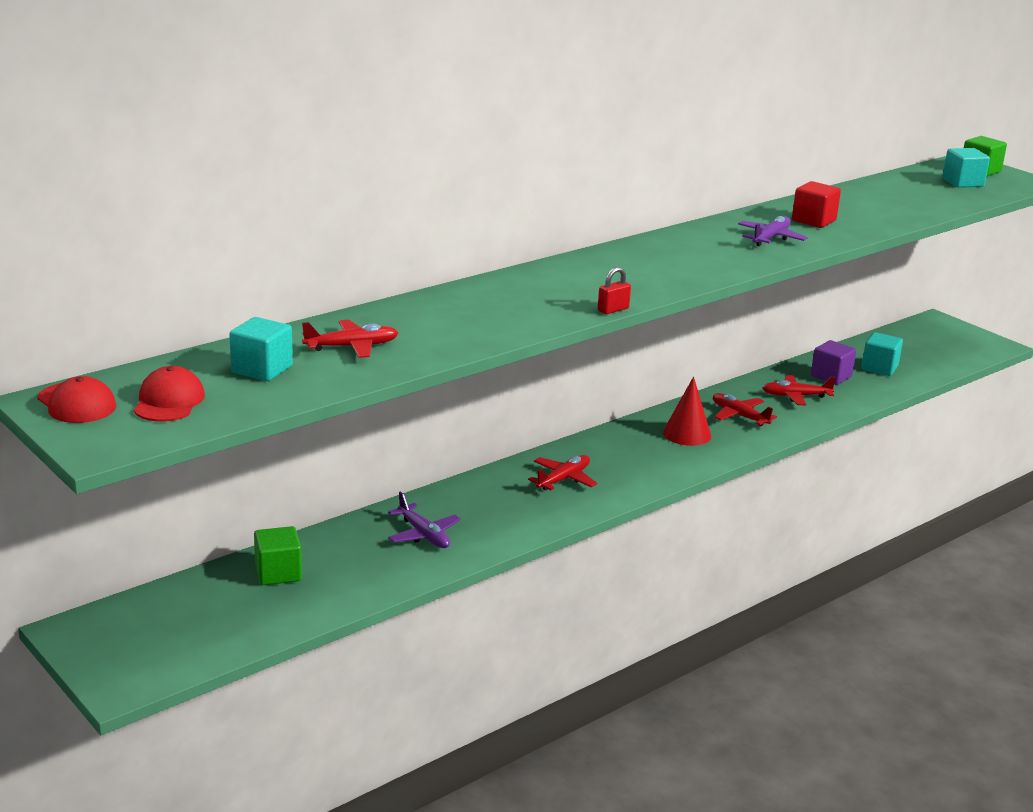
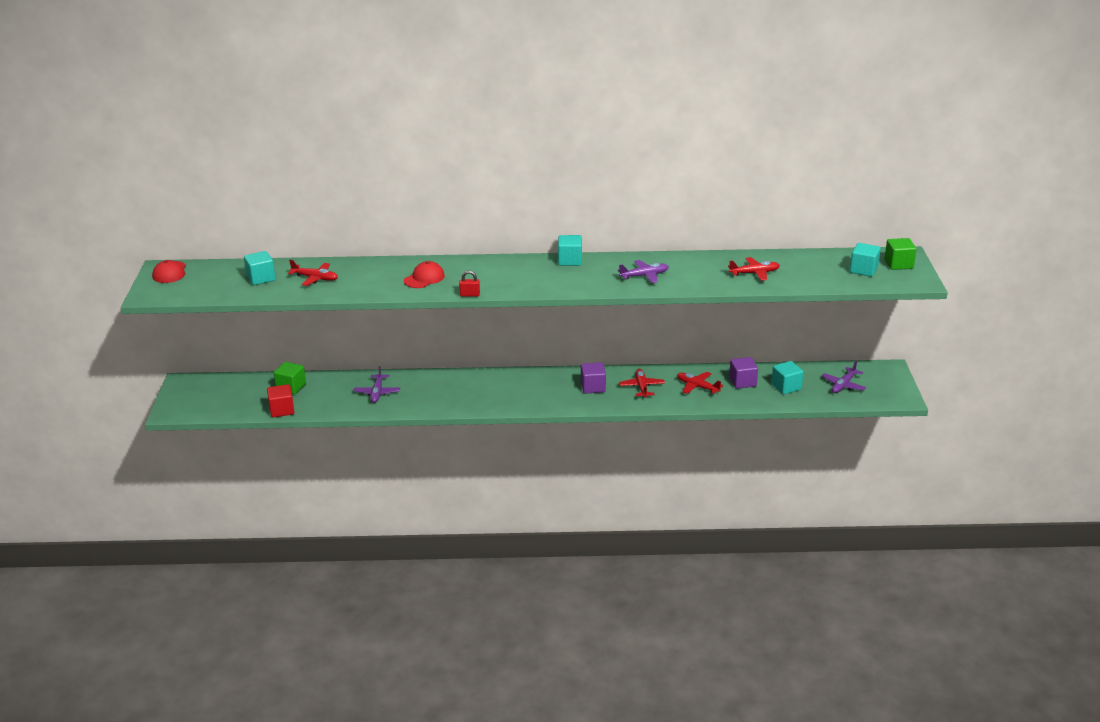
camera: 40 degrees right, 5 degrees up
(169, 401) = (202, 282): red cap -> red cap (424, 278)
(563, 479) = (486, 389): red plane -> red plane (754, 273)
(654, 243) = (570, 260): none -> turquoise cube
(687, 434) = (593, 387): red cone -> purple cube
(813, 220) = (696, 271): red cube -> red cube (282, 410)
(926, 349) = (843, 385): none -> purple plane

